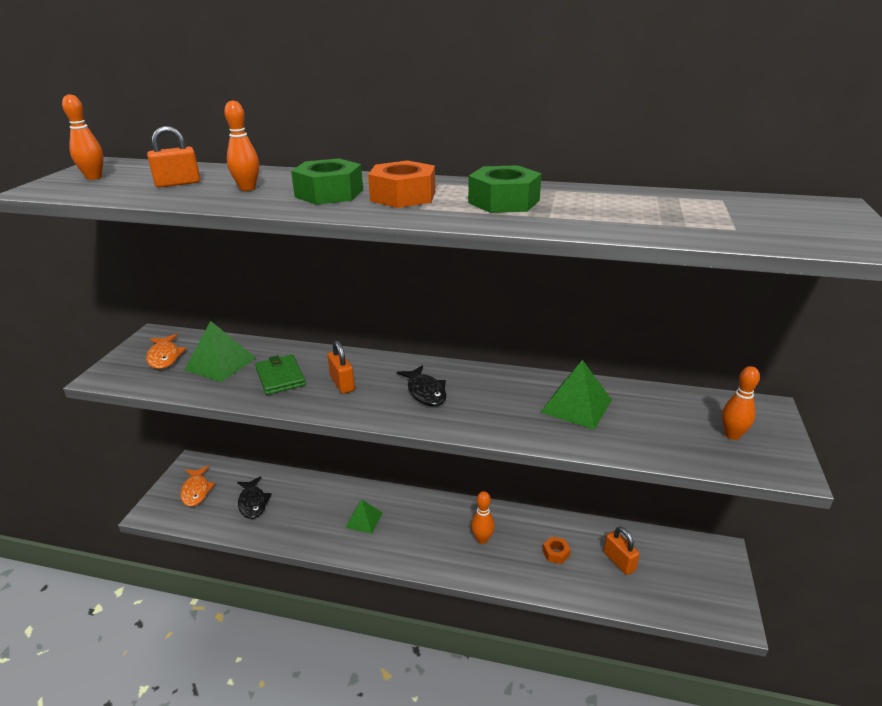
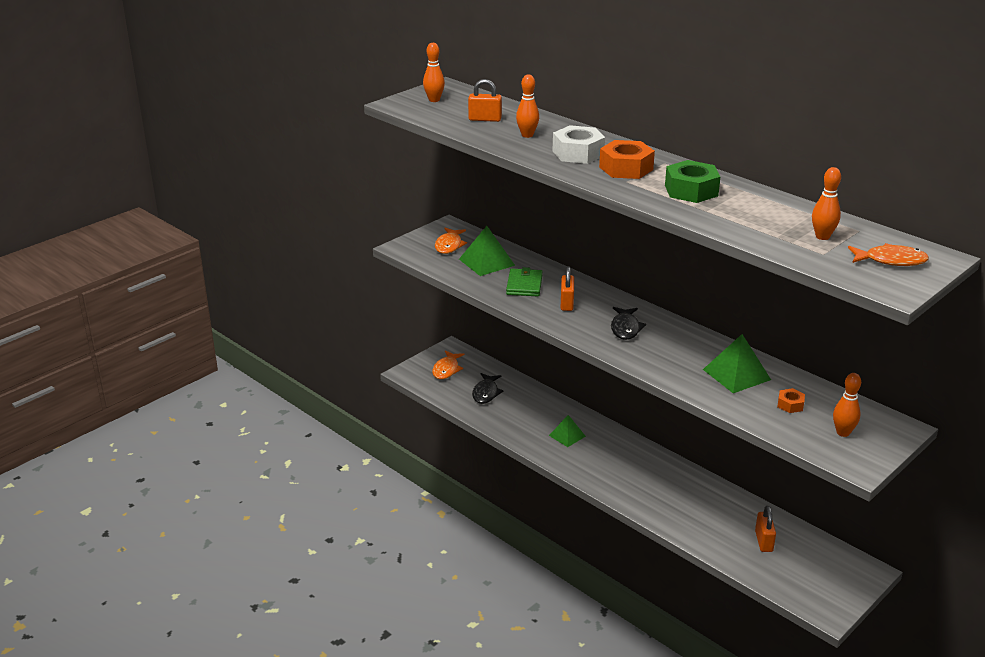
camera: 30 degrees right, 0 degrees up
(329, 193) = (578, 153): green nut -> white nut
(482, 539) = (656, 484): orange bowling pin -> orange bowling pin (822, 236)
(556, 553) = (712, 516): orange nut -> orange nut (790, 405)
(804, 219) = (891, 260): none -> orange fish

